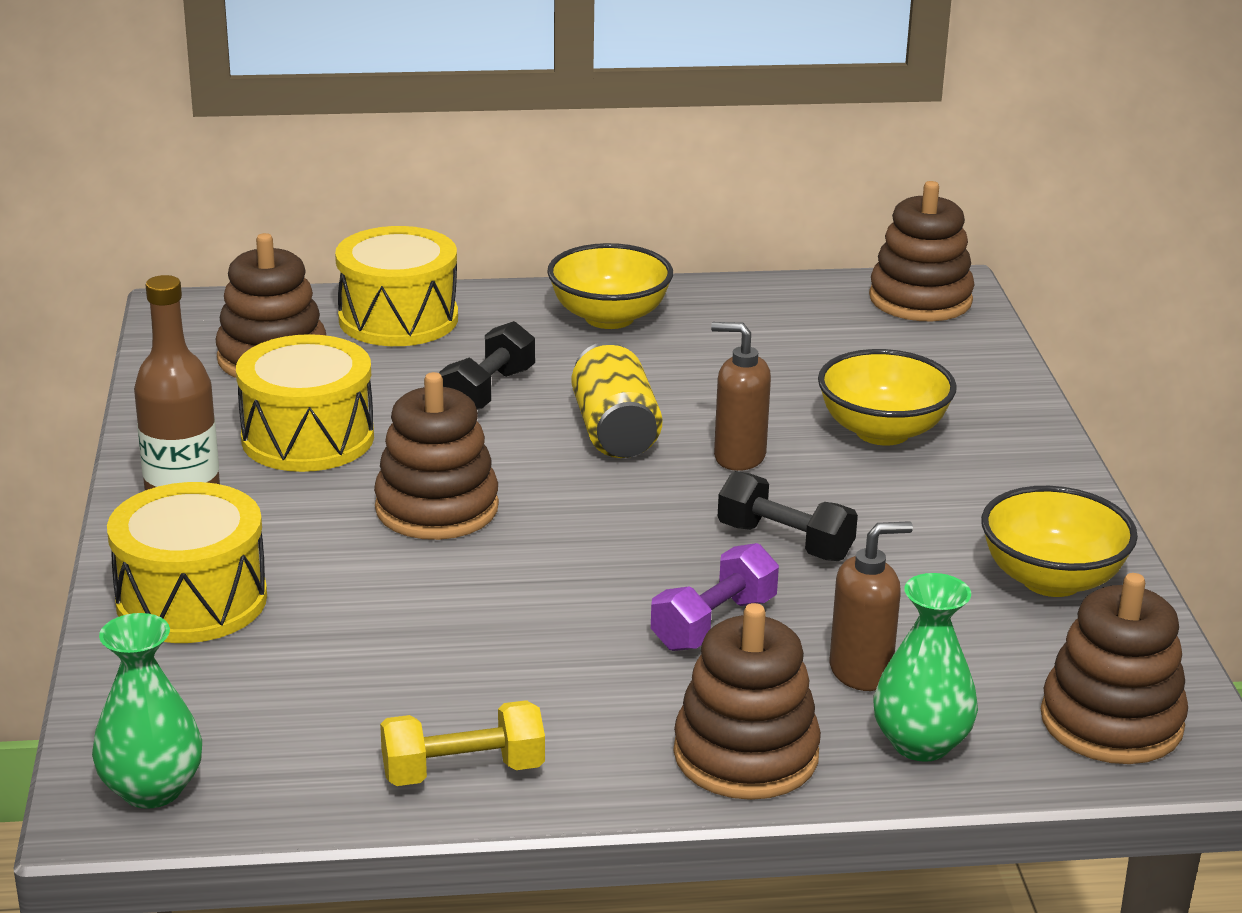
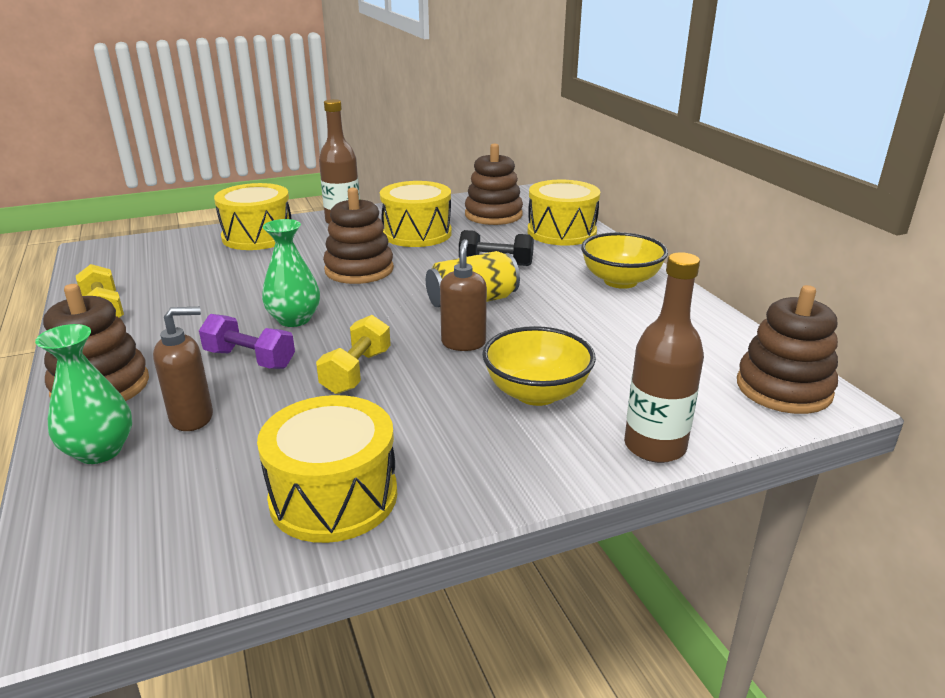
camera: 75 degrees right, 0 degrees up
(152, 789) = (106, 254): green vase -> green vase (294, 319)
(785, 542) = (357, 372): black dumbbell -> yellow dumbbell
(861, 672) = (192, 418): brown soap dispenser -> brown soap dispenser turned 75 degrees counterclockwise
(1005, 391) = (654, 446): none -> brown bottle
(1051, 580) = (333, 496): yellow bowl -> yellow drum
(1111, 721) = (112, 546): brown stacking toy -> none

